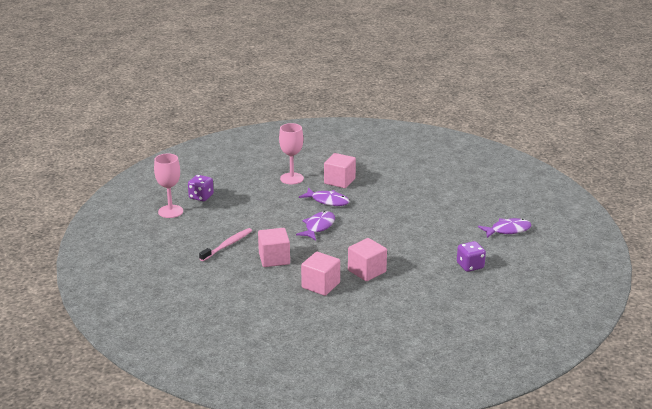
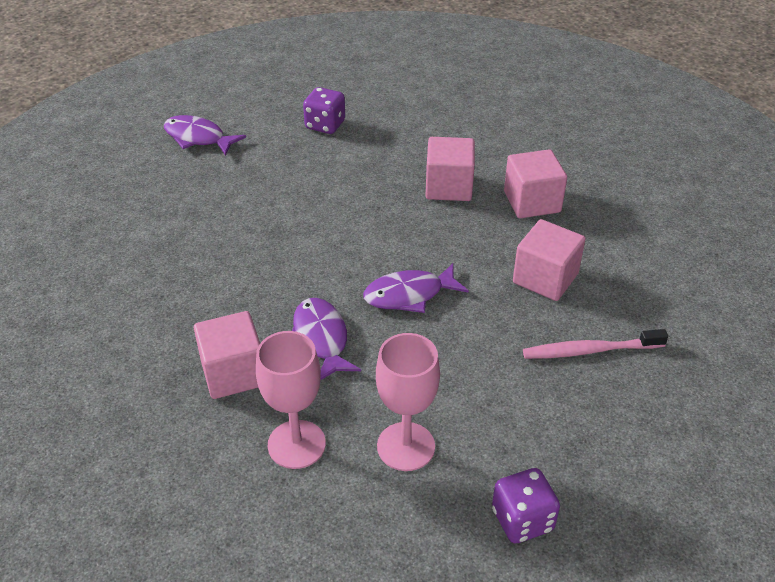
camera: 135 degrees left, 15 degrees up
(170, 211) = (622, 516): pink goblet -> pink goblet (406, 446)

